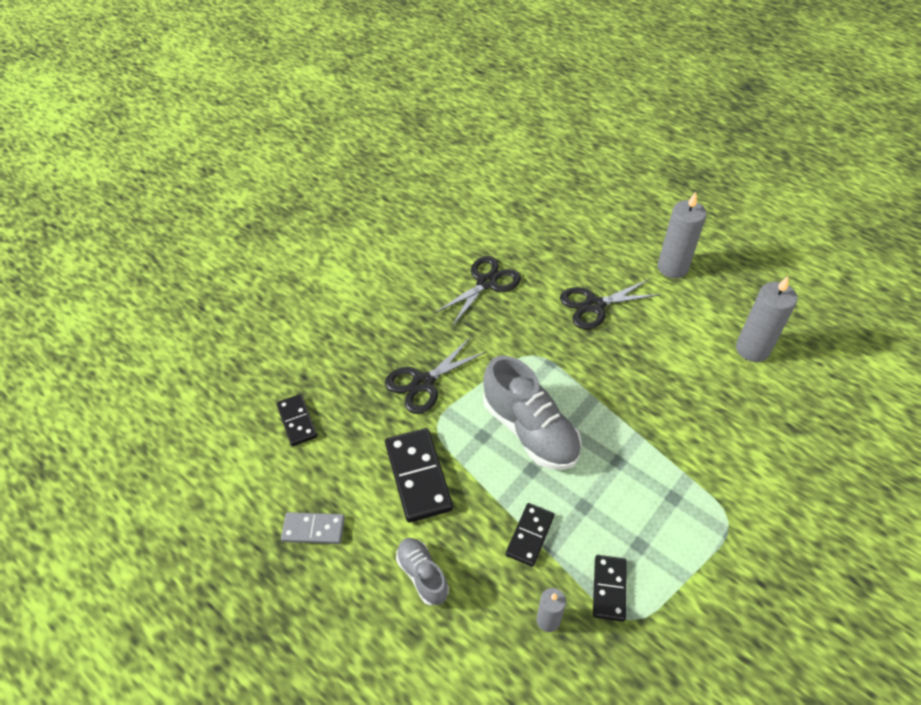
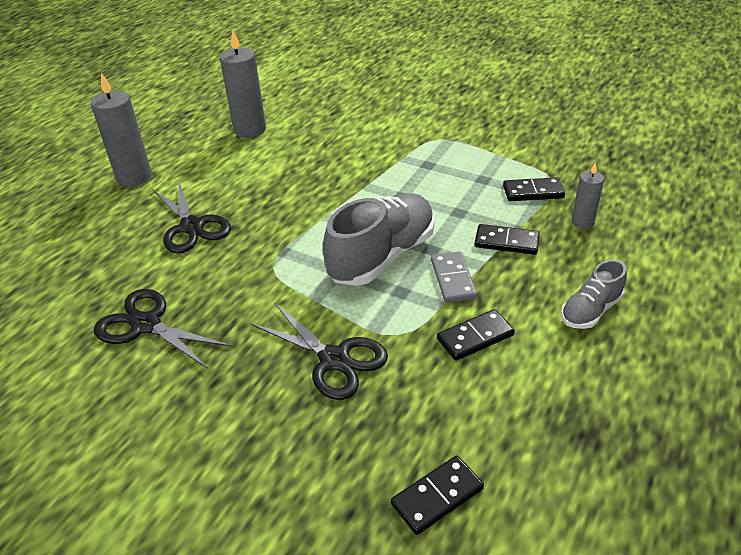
camera: 100 degrees left, 10 degrees down
(313, 529) = (592, 423): grey domino -> grey domino (453, 279)
(418, 476) = (475, 337): black domino -> black domino, size x0.61

